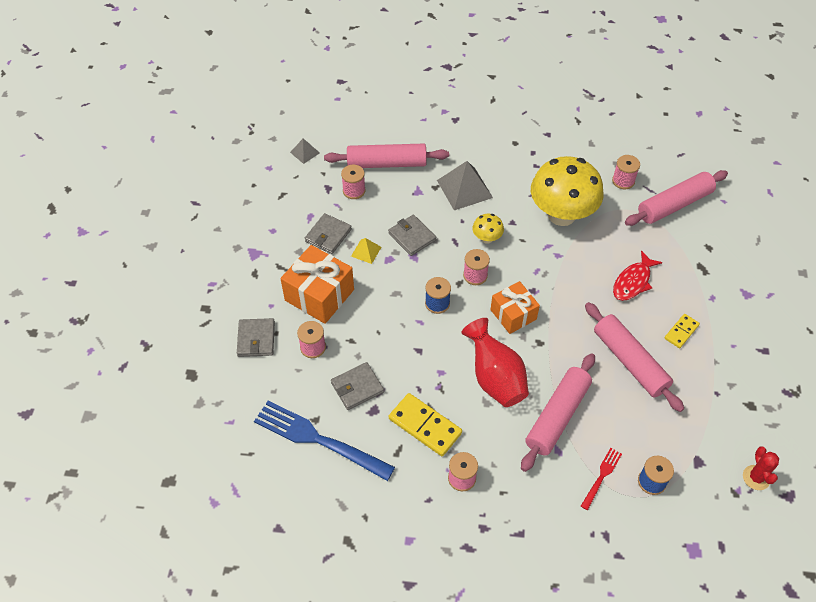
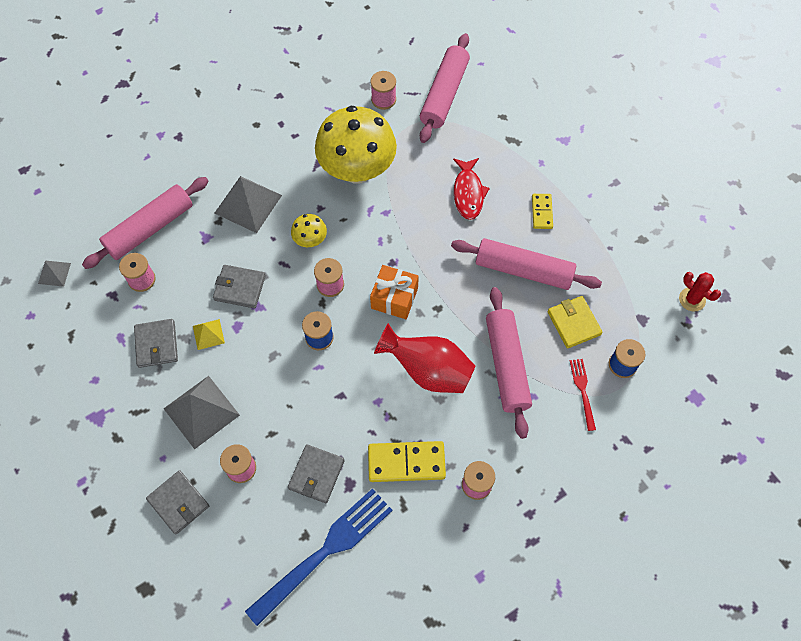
camera: 40 degrees left, 10 degrees up
(318, 440) = (324, 552): blue fork -> blue fork turned 150 degrees clockwise
(319, 295) = (201, 411): orange gift -> grey pyramid
(637, 425) = (574, 323): none -> yellow wallet

